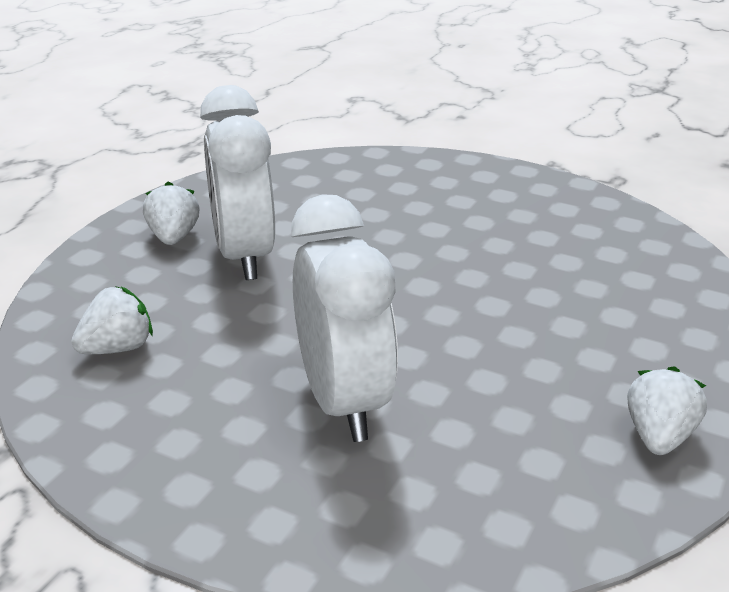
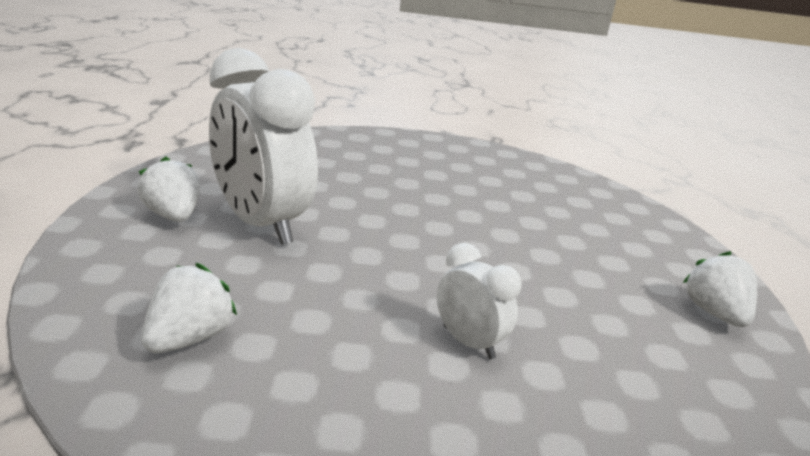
camera: 30 degrees left, 5 degrees down
(343, 402) = (468, 342): white clock -> white clock, size x0.48

